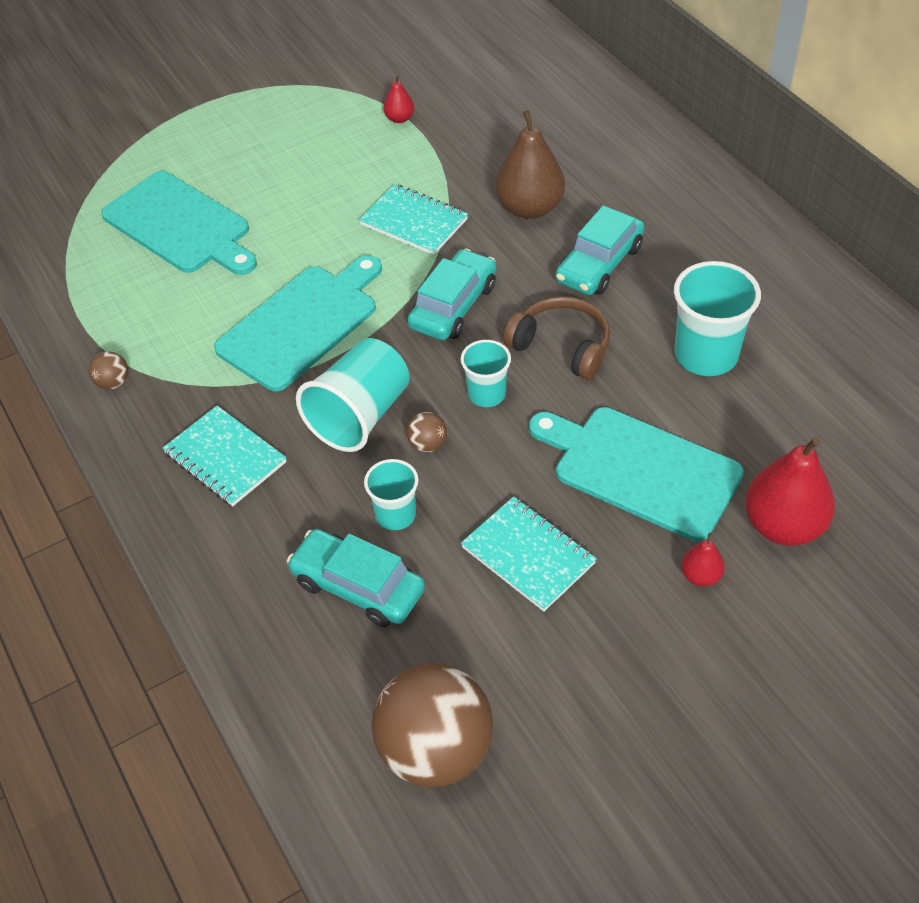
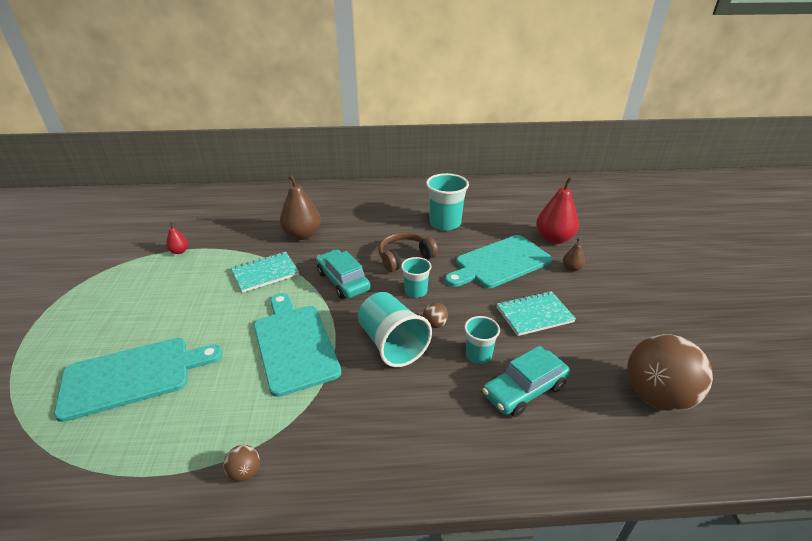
camera: 65 degrees left, 15 degrees down
(225, 458) = (377, 423): turquoise notebook -> none
(599, 264) = (362, 229): turquoise car -> none
(700, 576) = (571, 268): red pear -> brown pear

